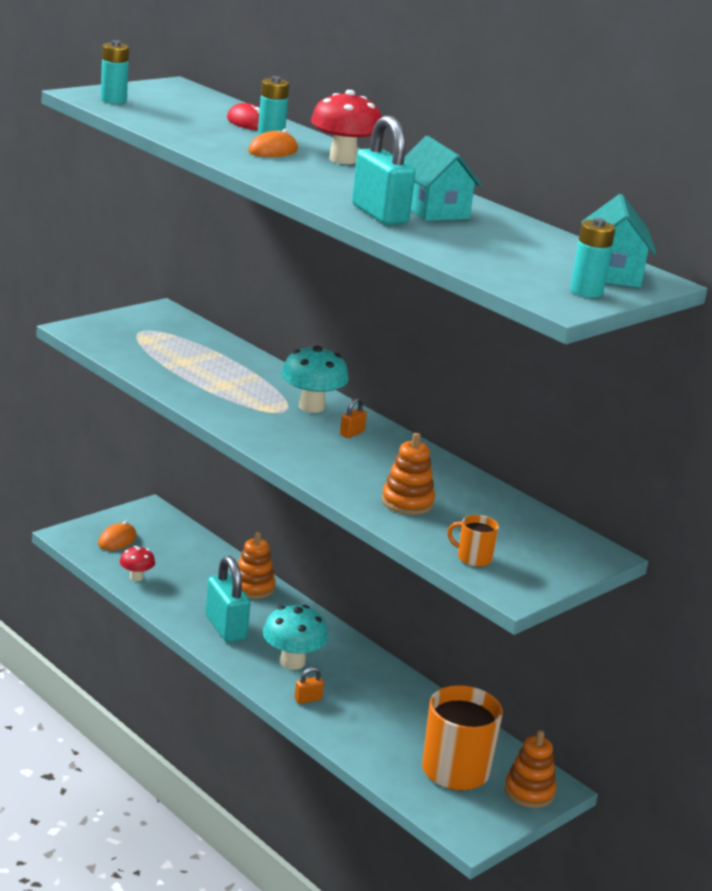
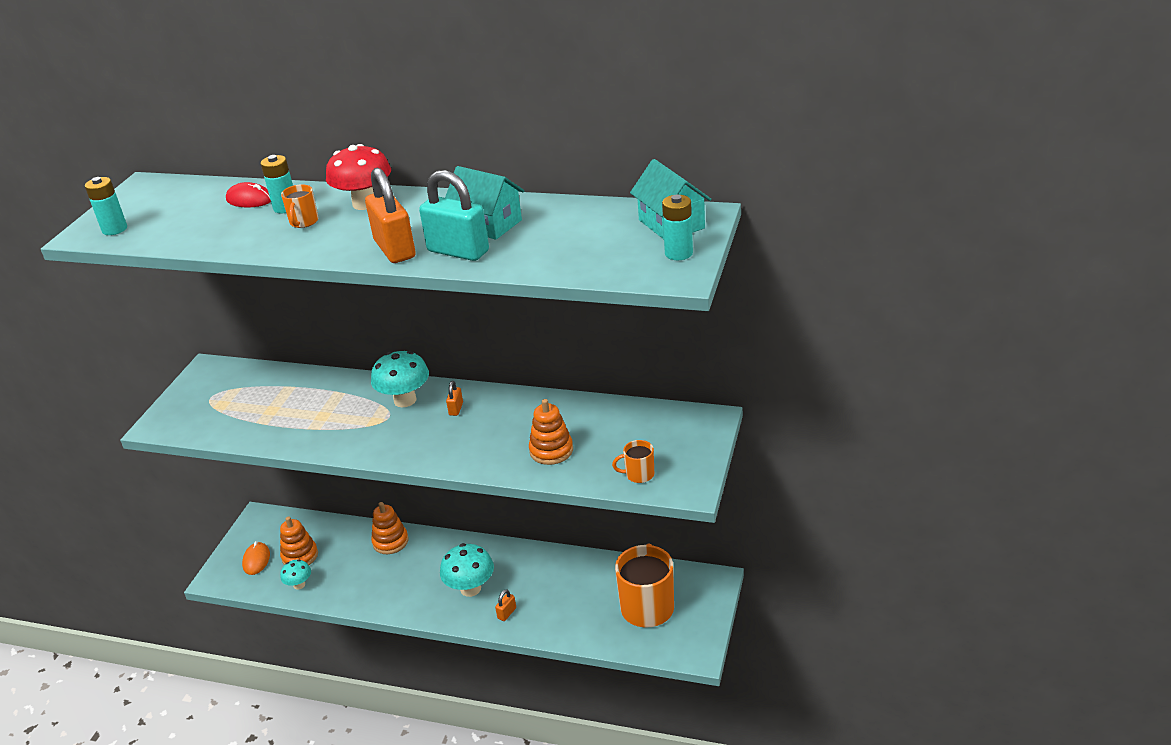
camera: 25 degrees left, 10 degrees up
(136, 577) = (299, 585): red mushroom -> turquoise mushroom
(225, 628) = (400, 588): turquoise padlock -> none
(273, 151) = (304, 222): orange mouse -> orange mug
(325, 193) = (395, 249): none -> orange padlock
(529, 792) = (704, 594): orange stacking toy -> orange stacking toy (300, 556)

